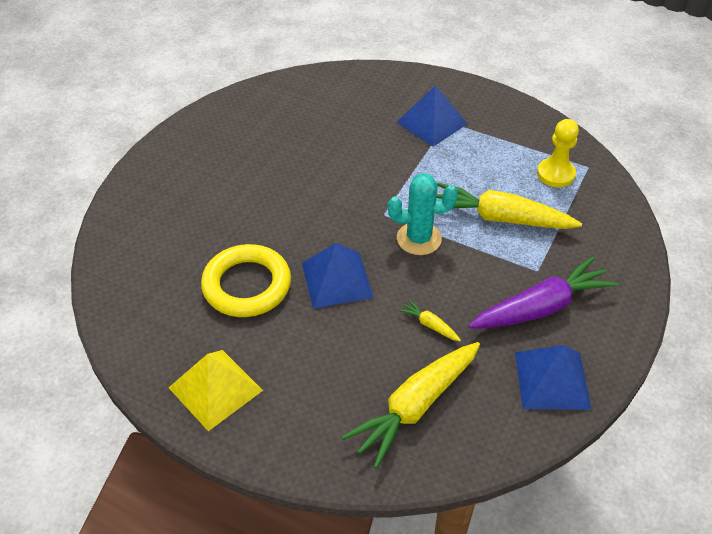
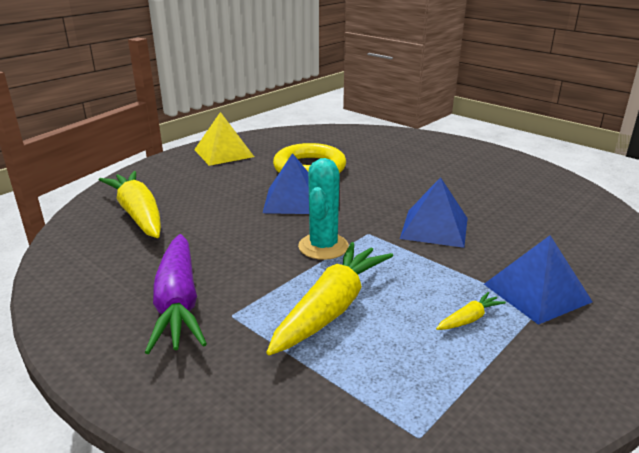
camera: 105 degrees right, 20 degrees down
(430, 325) = (211, 233): yellow carrot -> yellow carrot (469, 319)
(552, 380) = (89, 285): blue pyramid -> blue pyramid (434, 228)
(555, 174) = (407, 387): yellow pawn -> none

